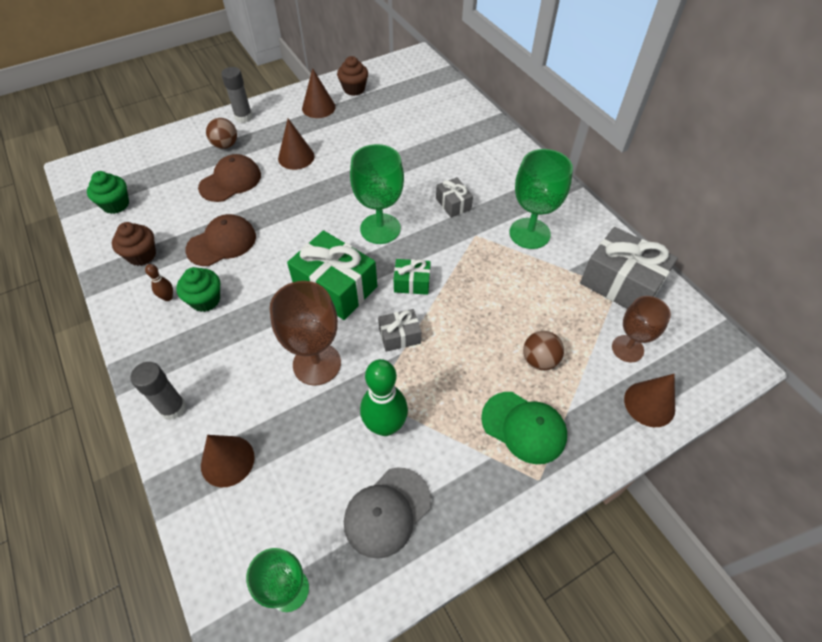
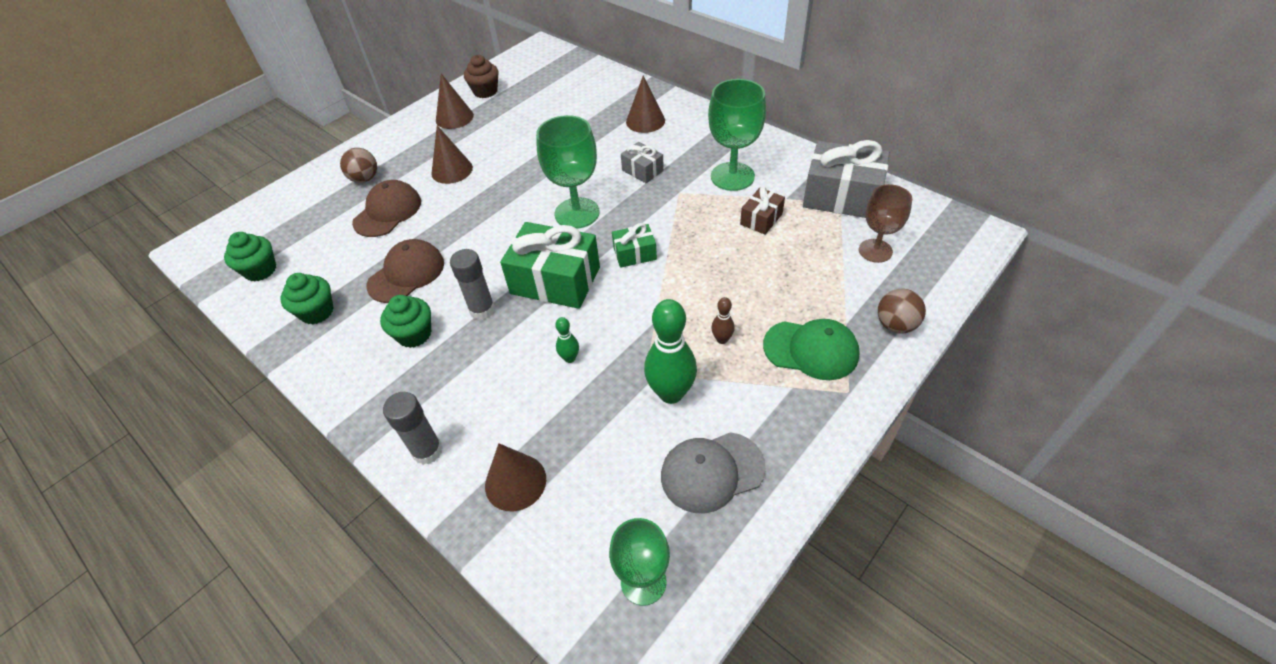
camera: 15 degrees left, 5 degrees down
(142, 255) = (317, 312): brown cupcake -> green cupcake
(168, 297) = (368, 344): brown bowling pin -> brown bowling pin (722, 339)
(243, 117) = (373, 147): grey glue stick -> grey glue stick (482, 310)
(317, 364) = (570, 358): brown goblet -> green bowling pin
(387, 512) = (712, 472): grey cap -> grey cap turned 45 degrees clockwise
(399, 336) = (645, 306): grey gift -> none
(536, 284) = (761, 219): none -> brown gift
(539, 360) = (797, 286): brown ball -> brown ball (895, 325)
(649, 404) = (919, 292): brown cone -> brown cone (645, 121)

